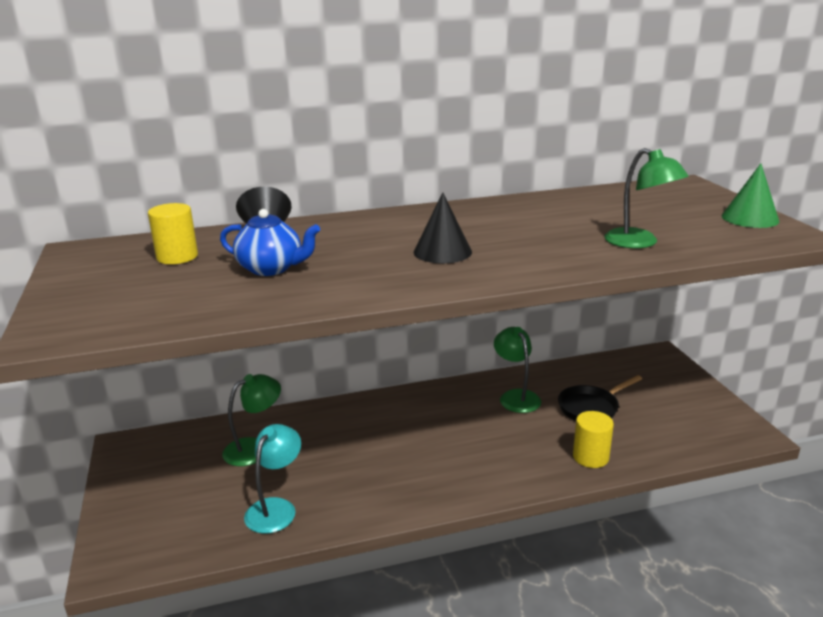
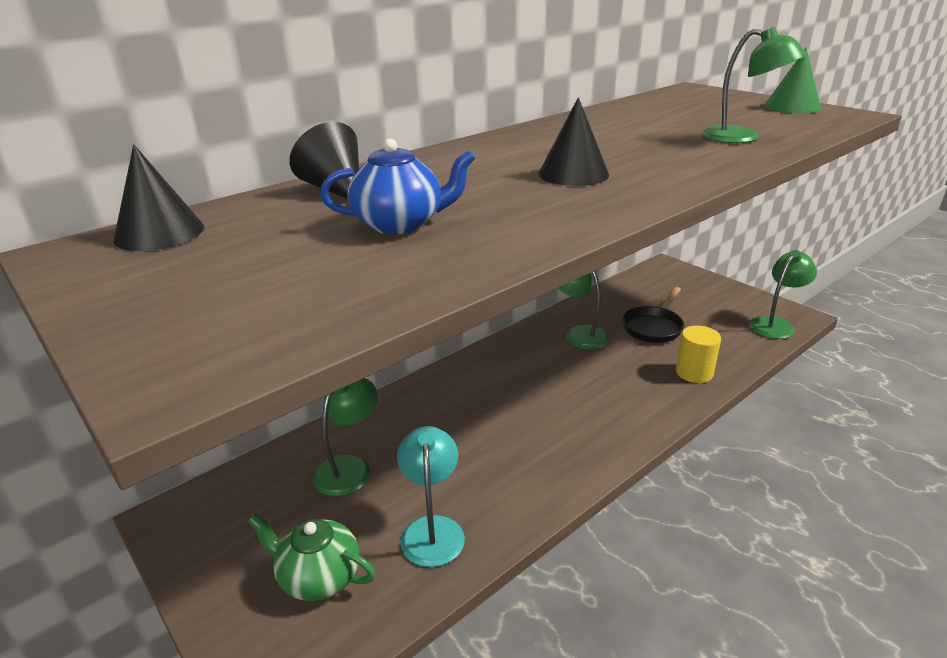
camera: 25 degrees left, 5 degrees up
(134, 246) = (159, 233): none -> black cone
(177, 257) = (246, 234): yellow cylinder -> none
(182, 512) = (318, 577): none -> green teapot
(720, 436) = (775, 324): none -> green lamp

